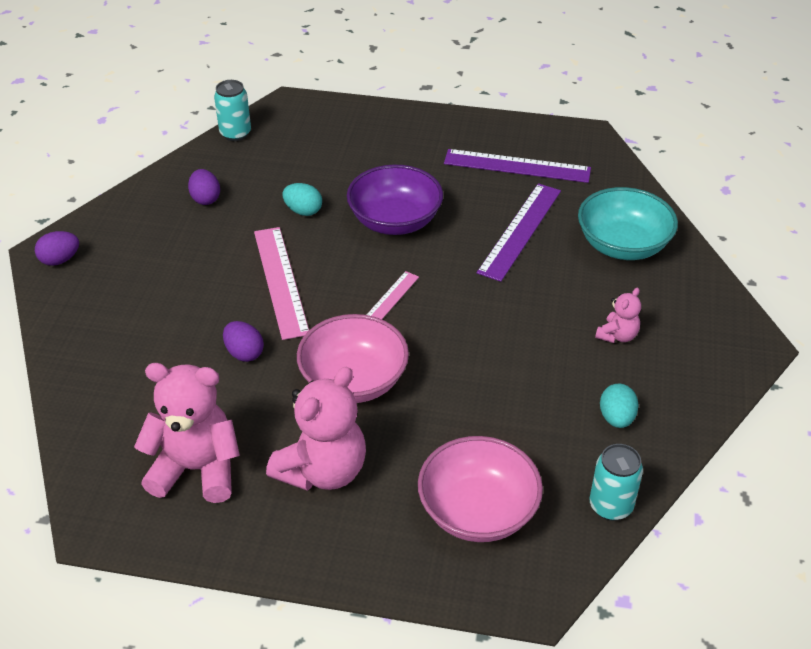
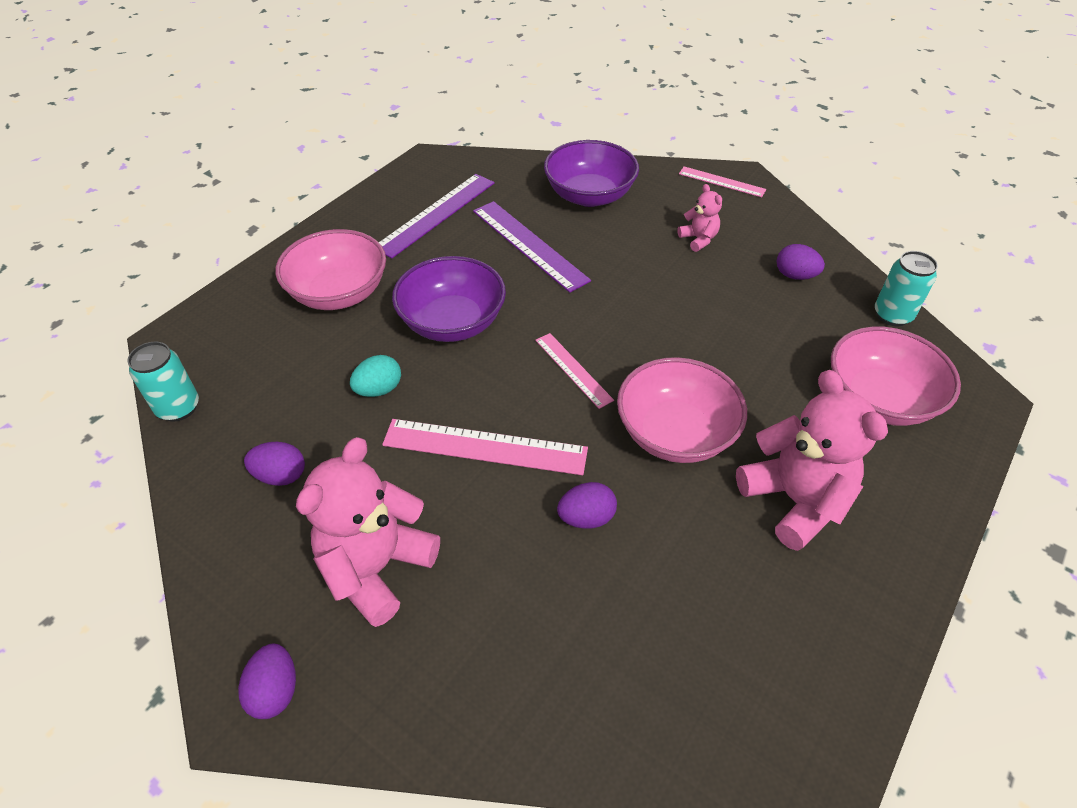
camera: 65 degrees left, 5 degrees up
(196, 469) = (757, 622): pink teddy bear -> pink teddy bear (376, 567)
(386, 154) = (339, 293): none -> pink bowl
(616, 418) = (795, 275): turquoise egg -> purple egg
(622, 245) = (589, 195): turquoise bowl -> purple bowl
(730, 330) = (721, 182): none -> pink ruler

